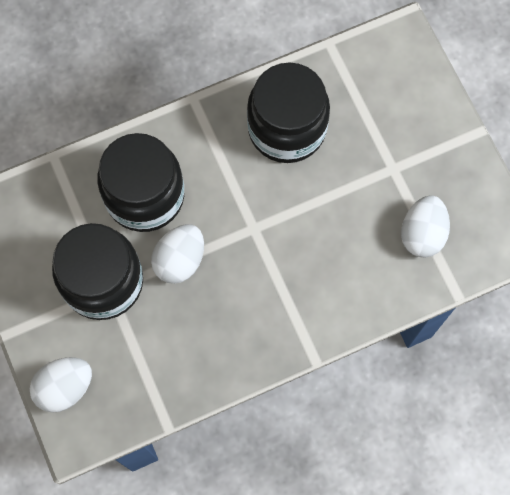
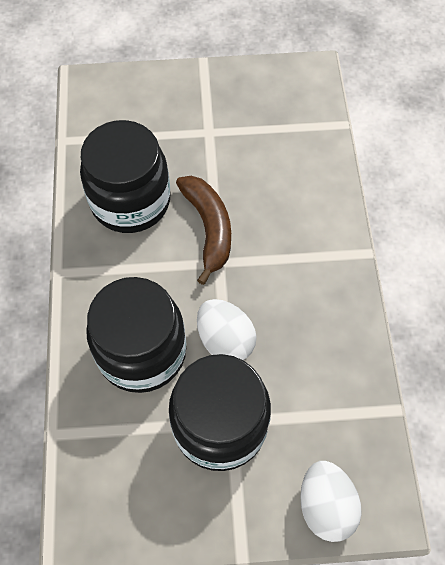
camera: 70 degrees left, 10 degrees down
(284, 207) = (208, 228): none -> brown banana
(422, 233) = (279, 130): white egg -> none

